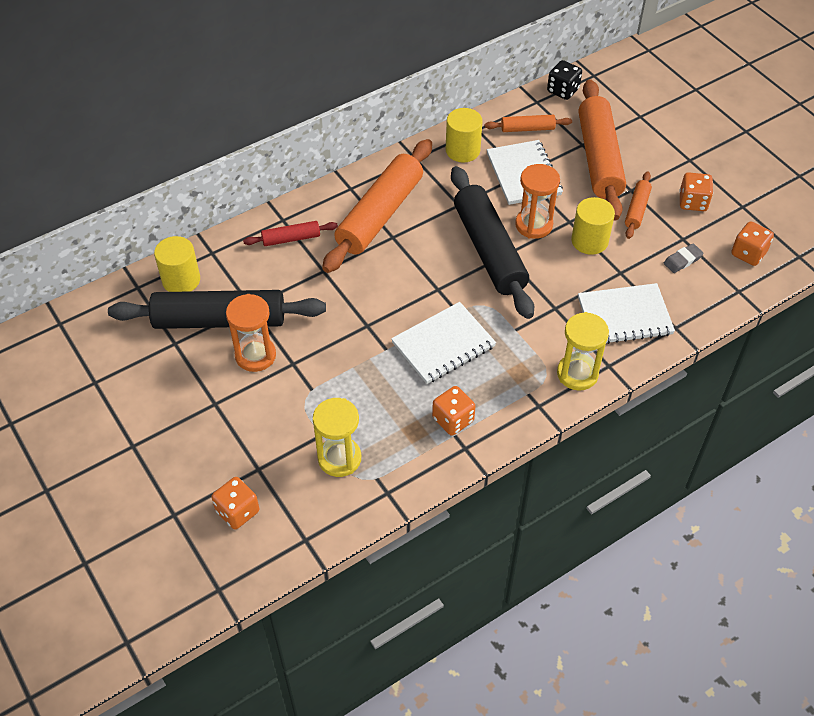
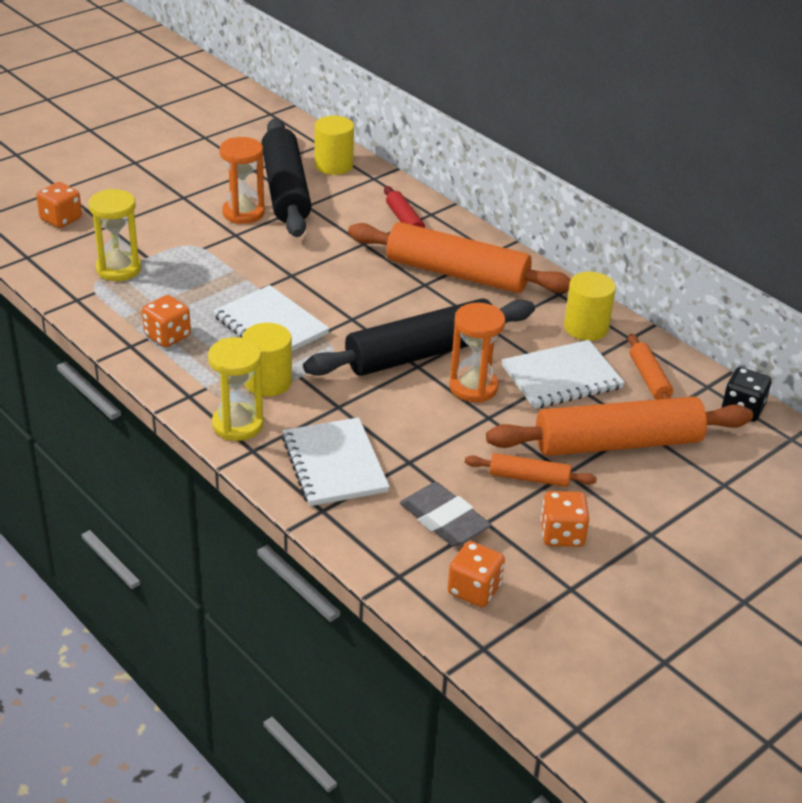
camera: 80 degrees right, 15 degrees down
(589, 241) = (458, 434): yellow cylinder -> yellow cylinder (268, 382)
(682, 260) = (444, 520): grey eraser -> grey eraser, size x1.72

